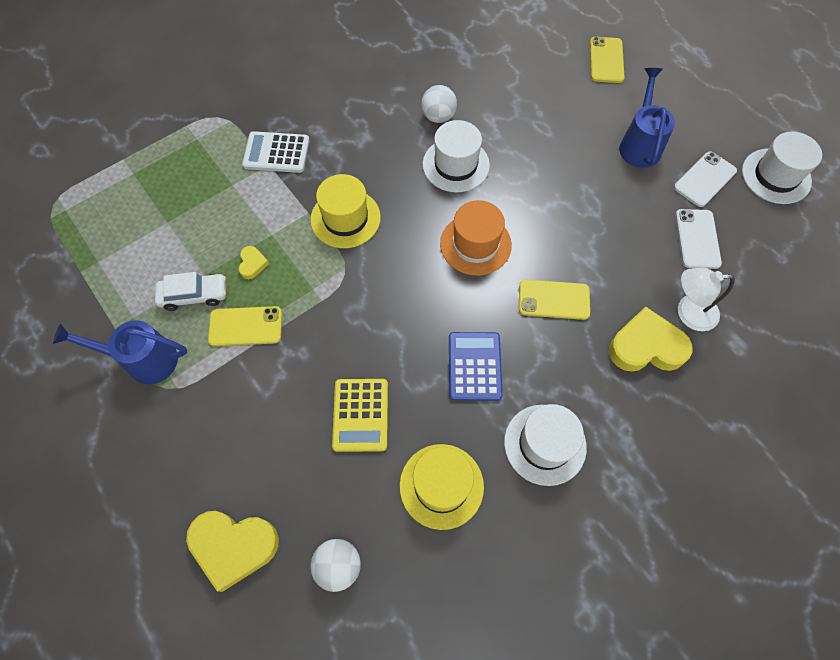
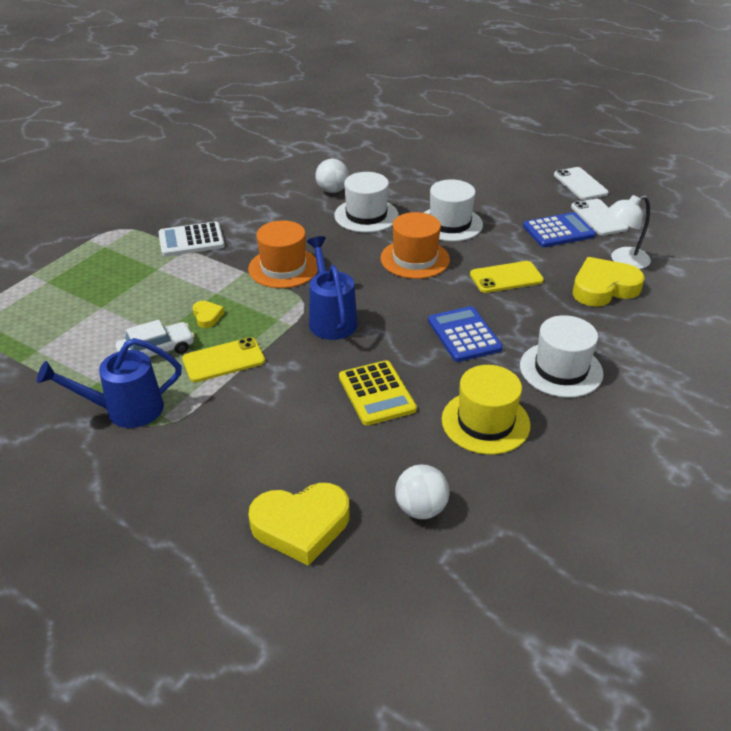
camera: 20 degrees left, 25 degrees down
(345, 218) = (283, 268): yellow hat -> orange hat
(606, 60) = (455, 135): yellow phone -> none
(639, 144) = (514, 175): blue watering can -> blue watering can (331, 319)
(642, 247) = (558, 231): none -> blue calculator
(705, 179) = (580, 184): white phone -> white phone turned 45 degrees counterclockwise
(776, 176) = (633, 172): white hat -> white hat (450, 224)

